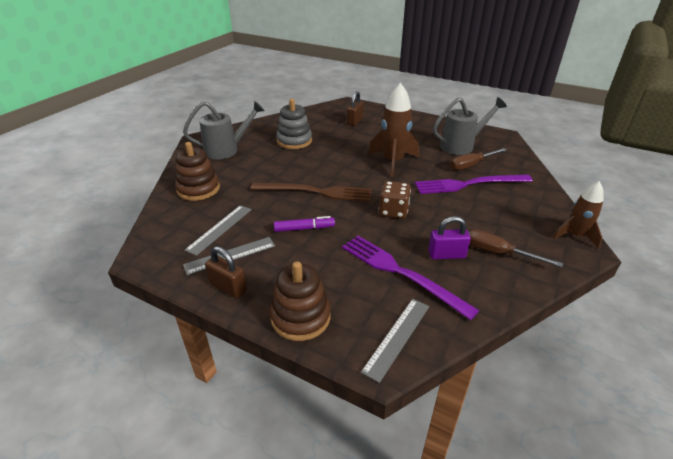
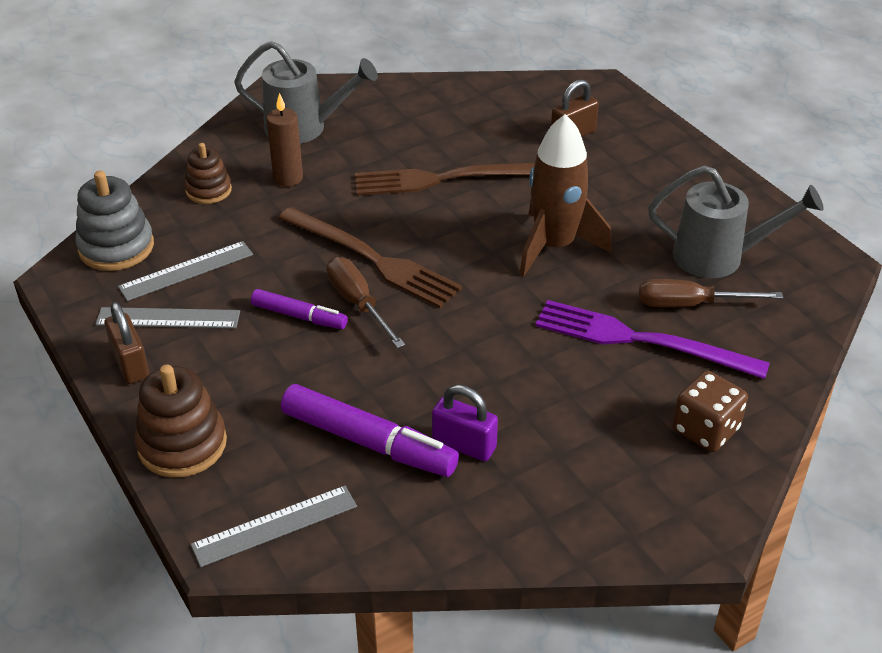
camera: 30 degrees right, 5 degrees up
(198, 189) = (208, 190): brown stacking toy -> brown stacking toy, size x0.64
(238, 172) = (288, 178): none -> brown candle
(294, 141) = (426, 145): grey stacking toy -> grey stacking toy (116, 247)
(317, 151) = (446, 179): none -> brown fork
(393, 211) = (459, 340): brown dice -> brown dice (705, 430)
(400, 273) = (368, 442): purple fork -> purple marker
(498, 253) = (548, 477): brown screwdriver -> brown screwdriver (358, 303)
(575, 236) = (715, 506): brown rocket -> none

